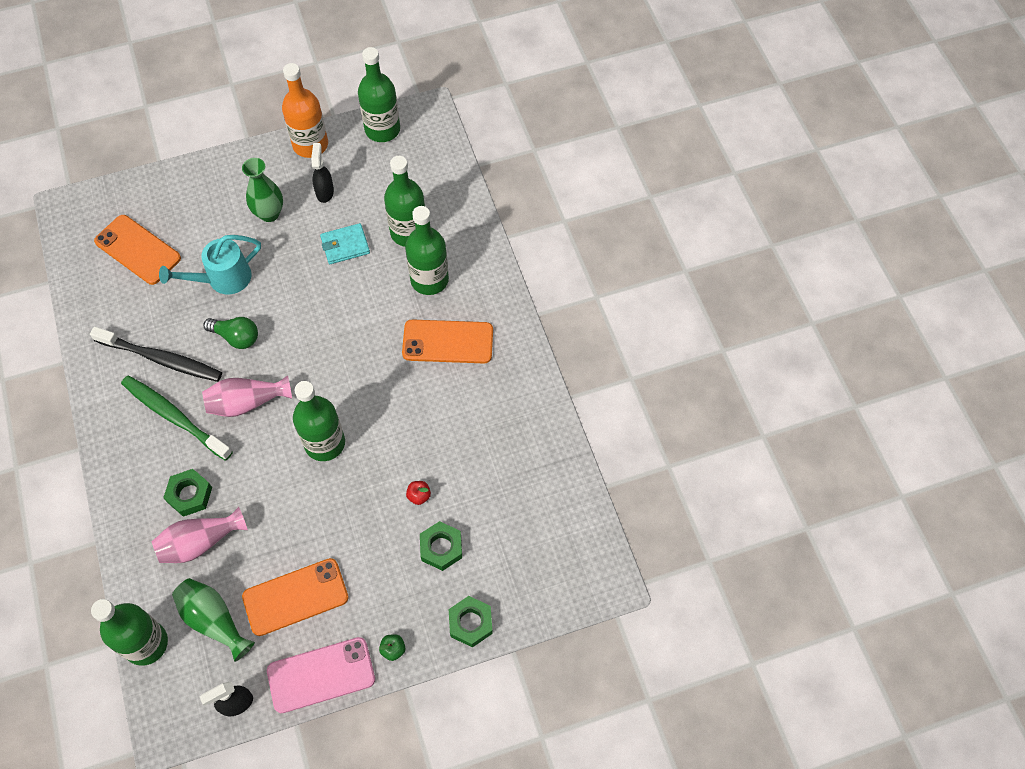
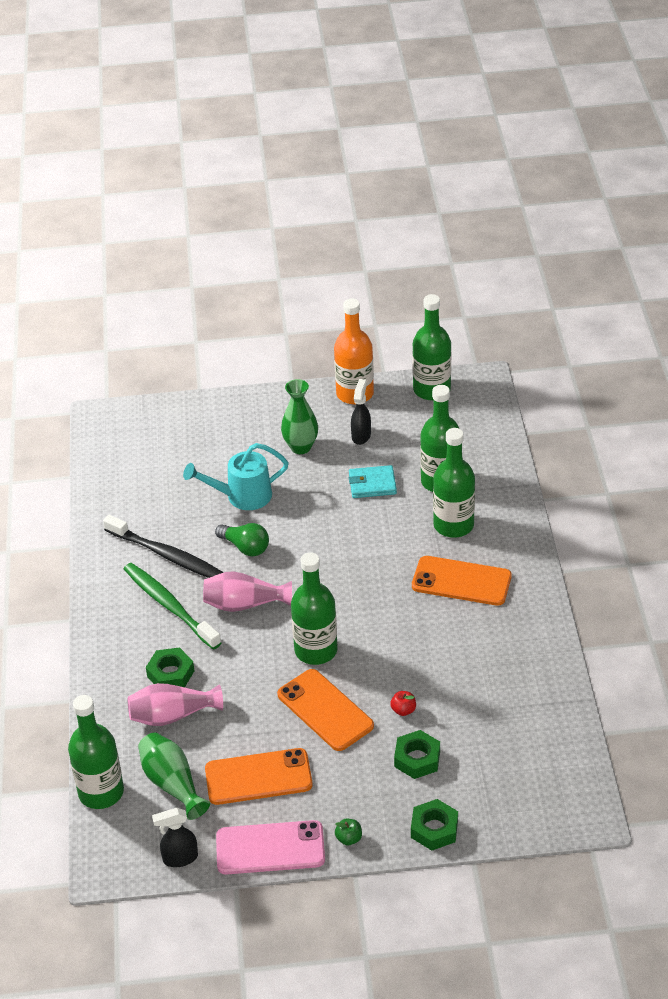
camera: 15 degrees right, 20 degrees down
(138, 250) = (163, 461): orange phone -> orange phone (325, 710)

